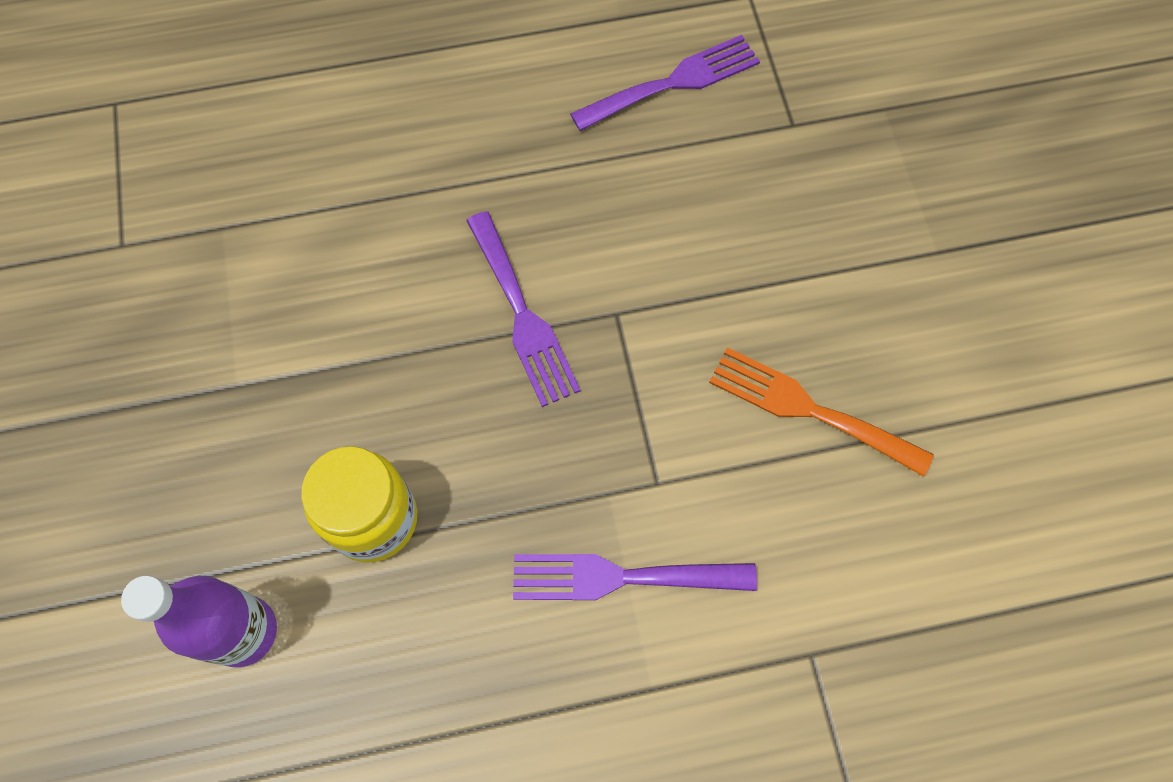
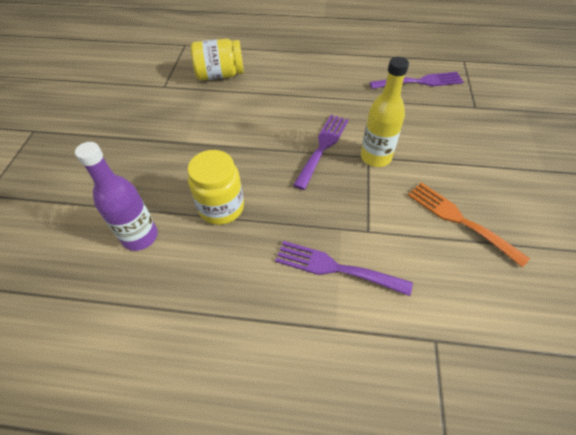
camera: 20 degrees right, 15 degrees down
(237, 177) = (220, 75): none -> yellow jar
(522, 315) = (323, 147): purple fork -> purple fork turned 150 degrees counterclockwise
(631, 310) = (375, 157): none -> yellow bottle

